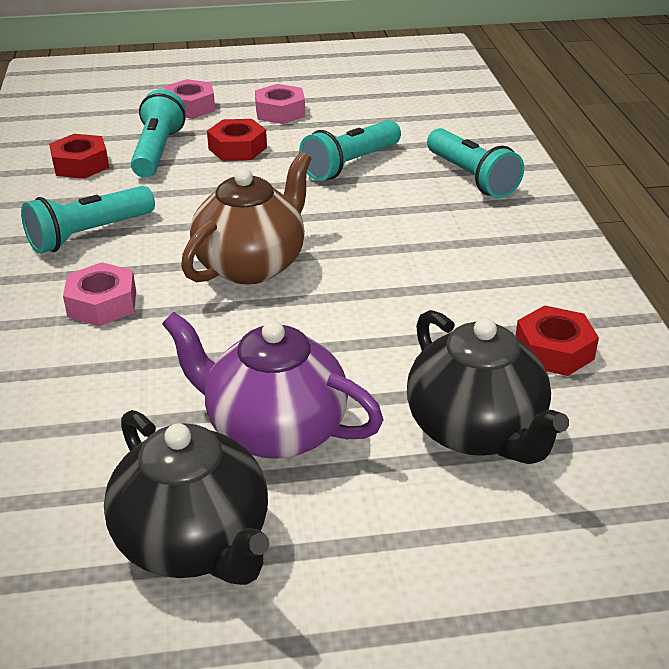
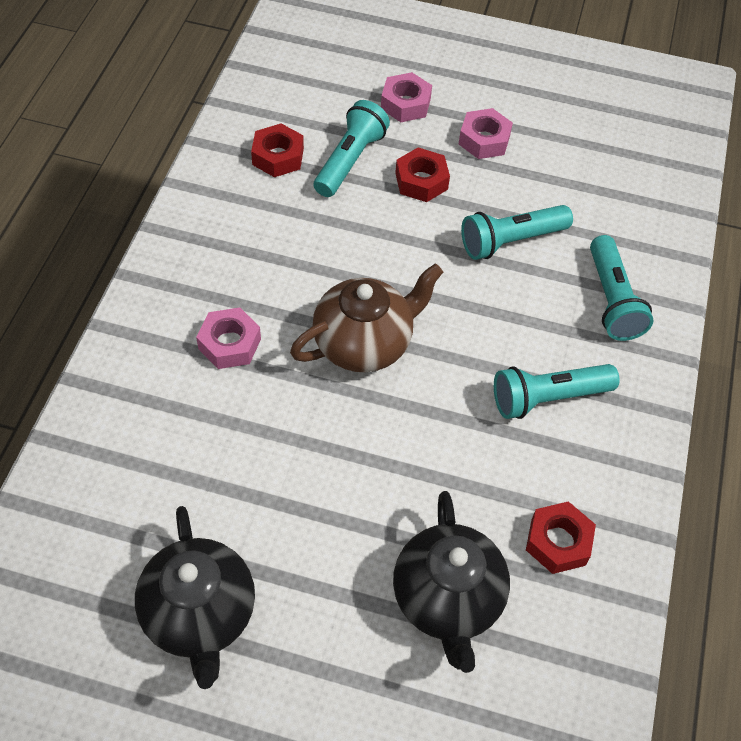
camera: 20 degrees right, 20 degrees up
(89, 235) = (250, 254): turquoise flashlight -> turquoise flashlight (548, 398)
(274, 430) = (299, 533): purple teapot -> none

